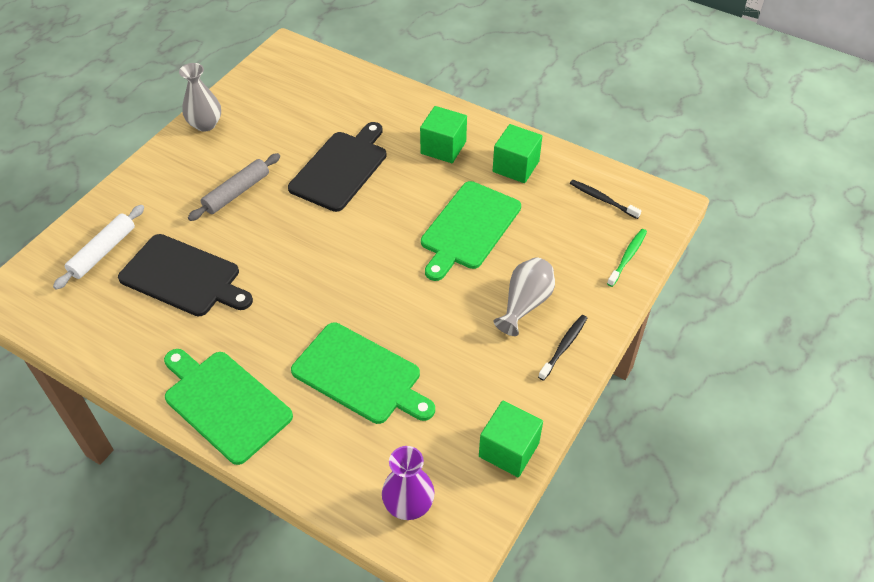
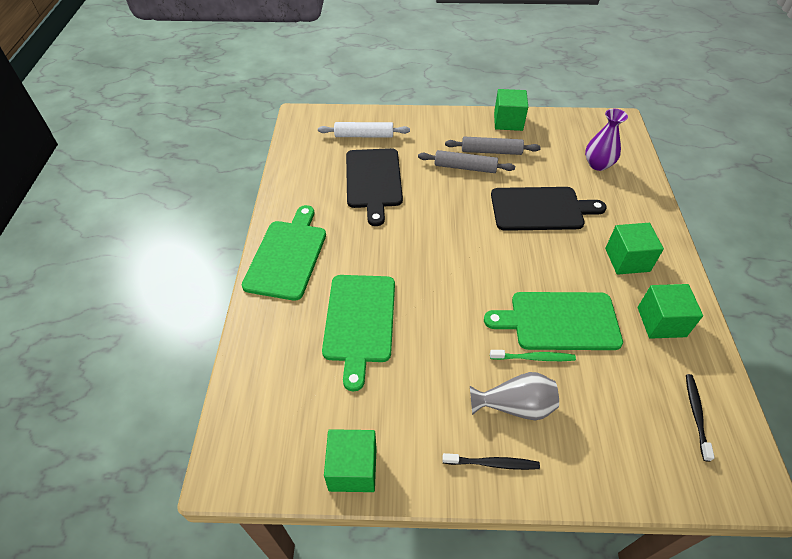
camera: 60 degrees right, 0 degrees up
(205, 124) = (508, 121): grey vase -> green cube
(234, 161) = (491, 151): none -> grey rolling pin
(408, 504) = (261, 415): purple vase -> purple vase (598, 164)
(627, 257) = (646, 474): green toothbrush -> green toothbrush (534, 358)

